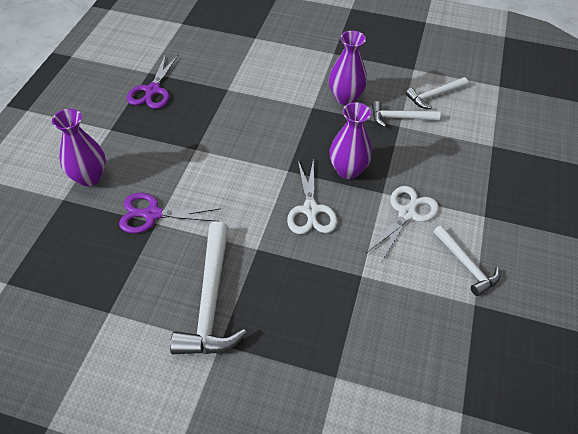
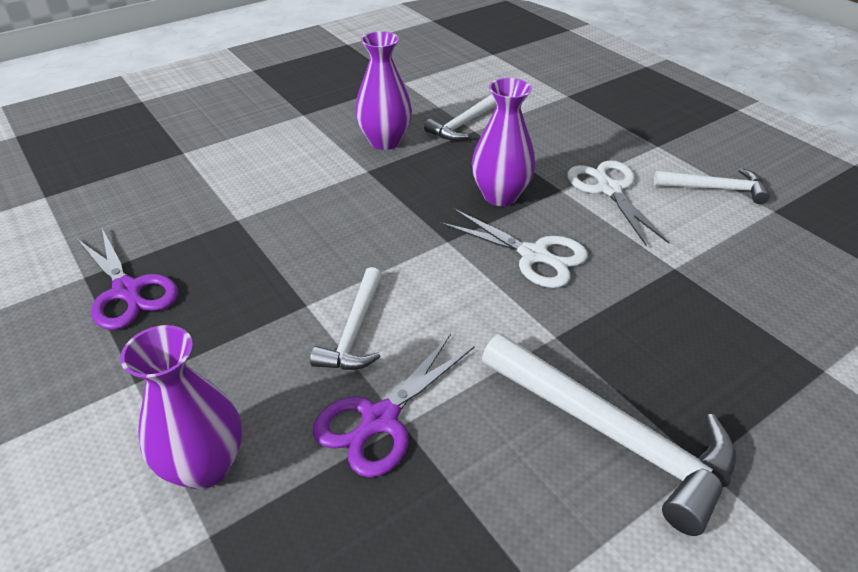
camera: 50 degrees left, 10 degrees down
(434, 96) = (458, 90): white hammer -> white hammer (354, 331)

